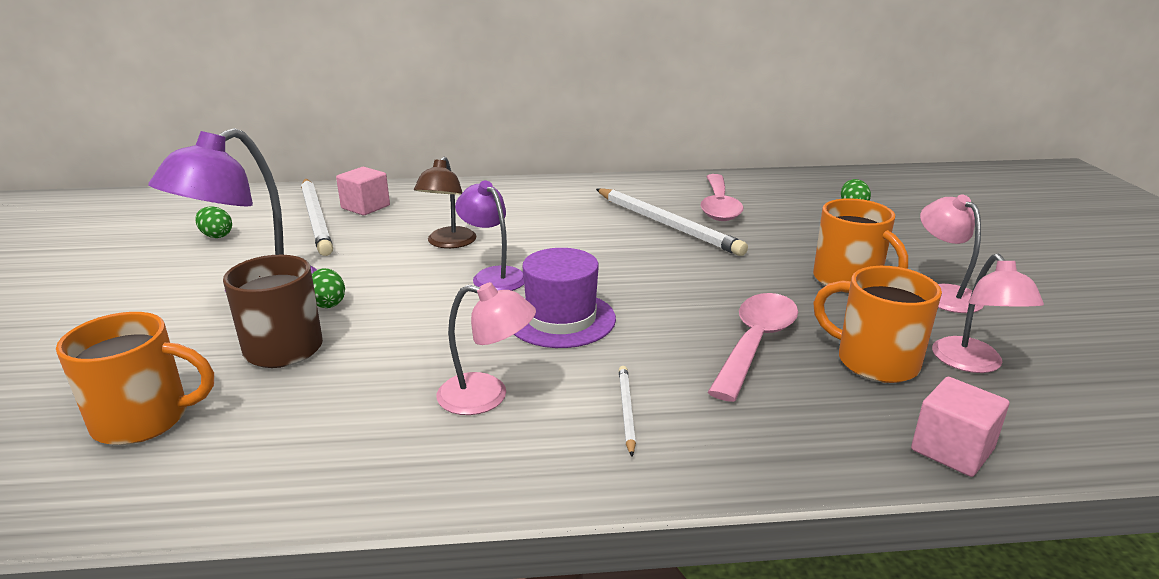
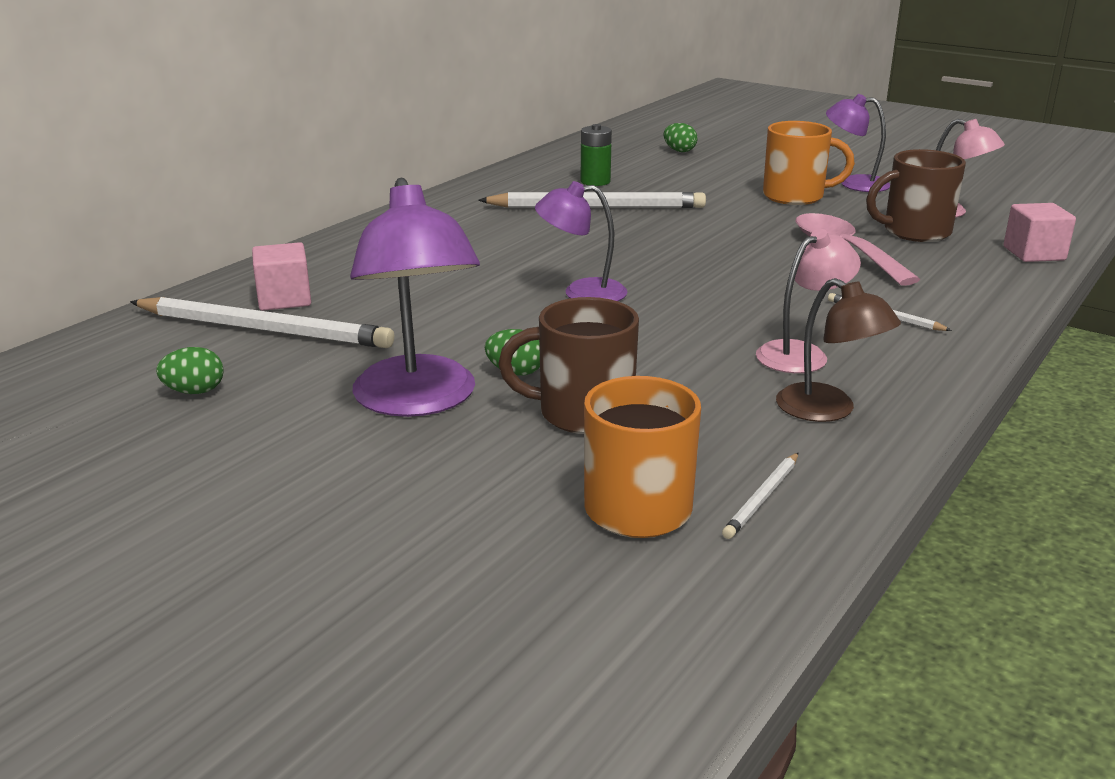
camera: 50 degrees left, 0 degrees up
(188, 466) = (762, 498): none -> white pencil
(448, 243) = (470, 289): brown lamp -> brown lamp (828, 410)
(561, 319) = (710, 293): purple hat -> none
(718, 206) = (595, 181): pink spoon -> green battery
(874, 361) = (914, 232): orange mug -> brown mug
(943, 294) = (854, 183): pink lamp -> purple lamp

